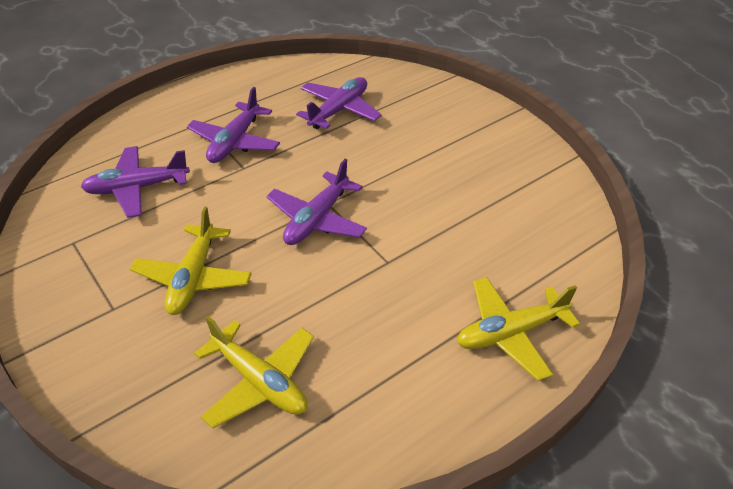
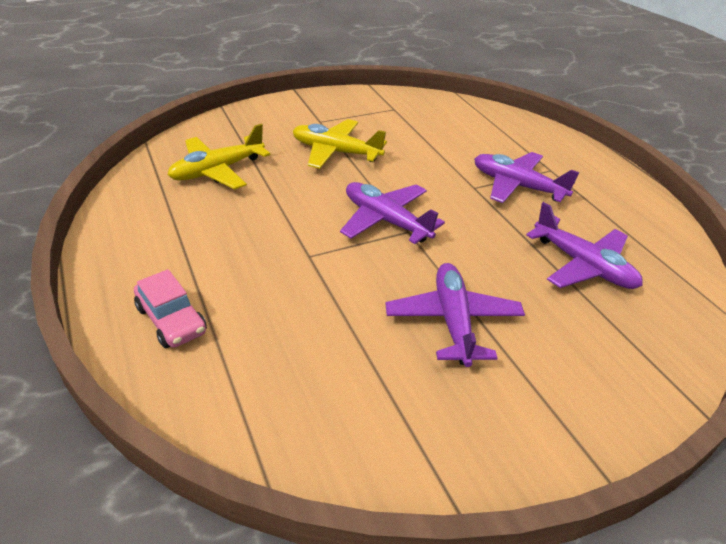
camera: 100 degrees right, 5 degrees down
(137, 188) = (452, 134): purple plane -> purple plane (453, 321)
(510, 333) = (171, 320): yellow plane -> pink car

